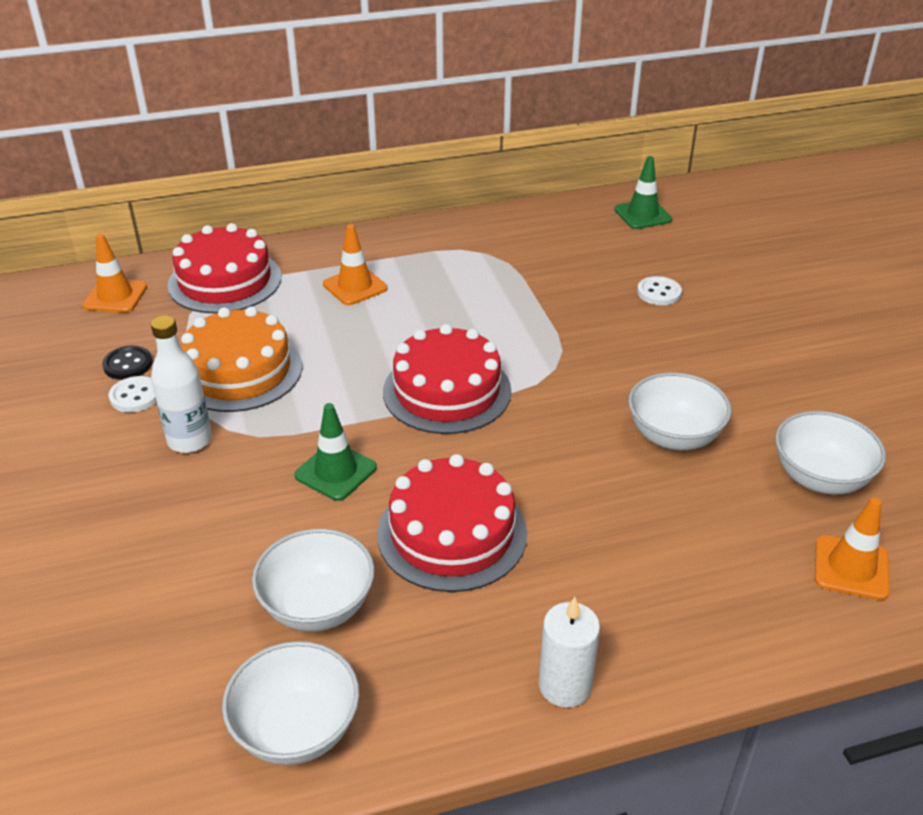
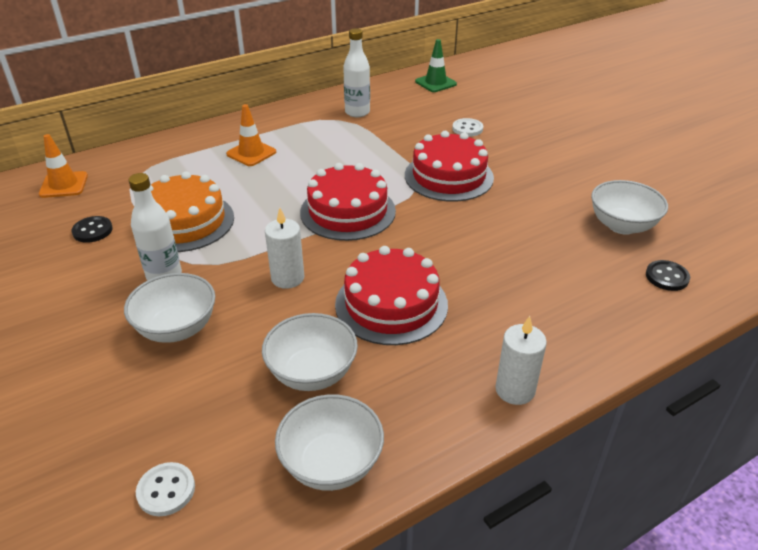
camera: 15 degrees left, 0 degrees up
(135, 396) = (107, 252): white button -> white button (166, 490)
(225, 281) = (149, 163): red cake -> red cake (448, 176)
(336, 471) = (287, 278): green traffic cone -> white candle
(516, 246) = (357, 112): none -> white bottle
(673, 436) = (517, 215): white bowl -> white bowl (177, 328)
(851, 568) = (667, 277): orange traffic cone -> black button

